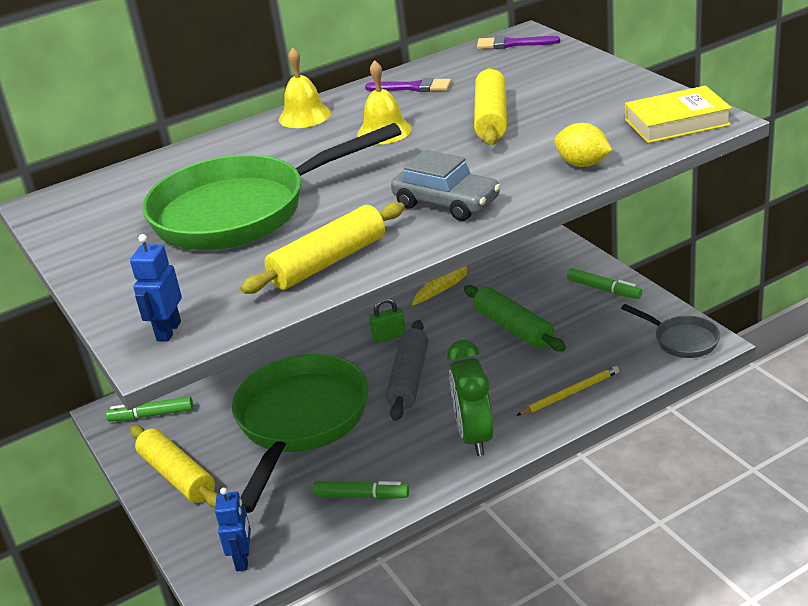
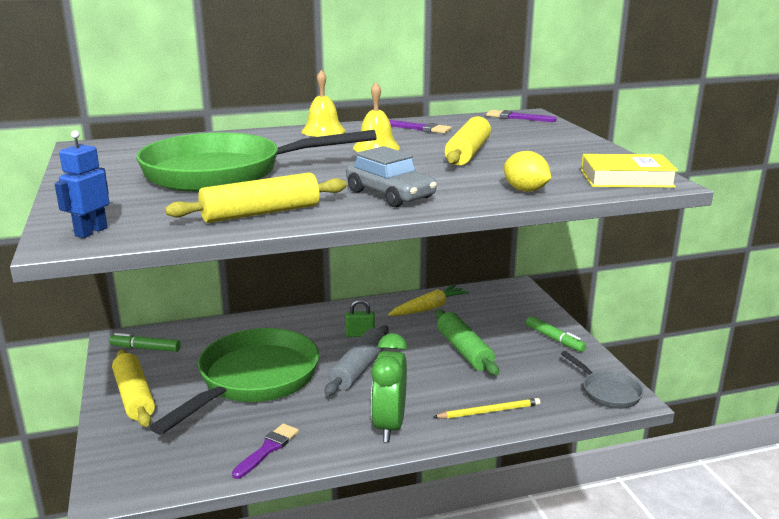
camera: 10 degrees right, 10 degrees down
(243, 559) = (141, 475): blue robot -> none
(361, 496) = (268, 449): green marker -> purple brush

